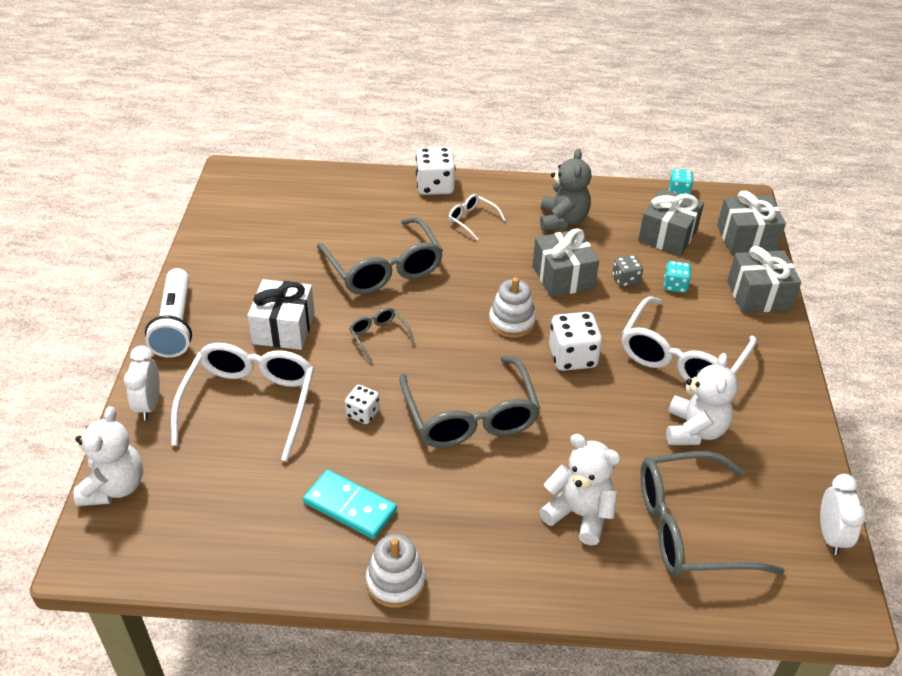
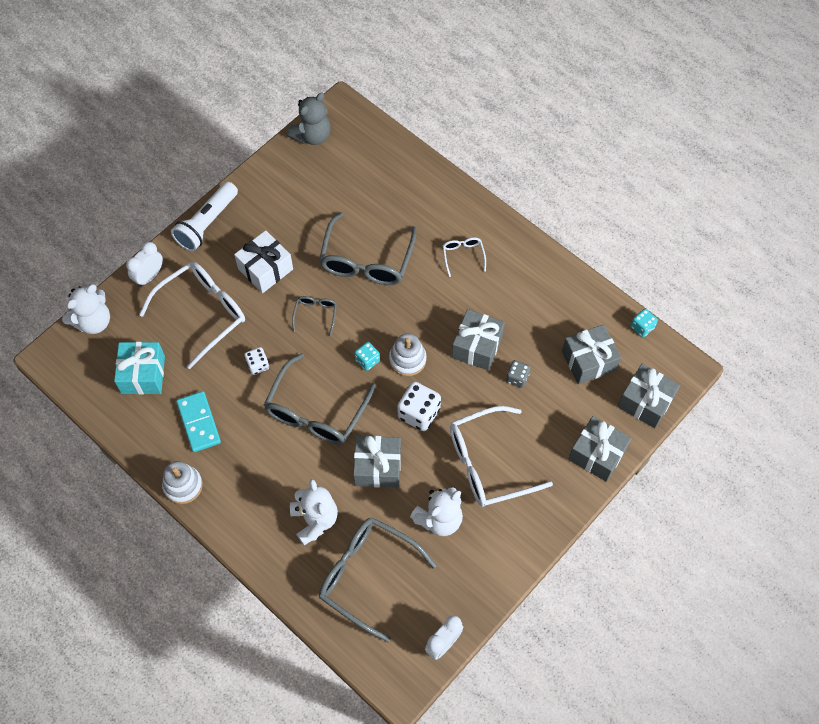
camera: 40 degrees right, 20 degrees up
(232, 502) = (143, 374): none -> turquoise gift
(435, 186) = (466, 208): white dice -> none
(562, 220) = (526, 298): grey teddy bear -> grey teddy bear (312, 136)
(586, 425) = (377, 467): none -> grey gift
(675, 286) = (546, 406): turquoise dice -> turquoise dice (367, 360)

